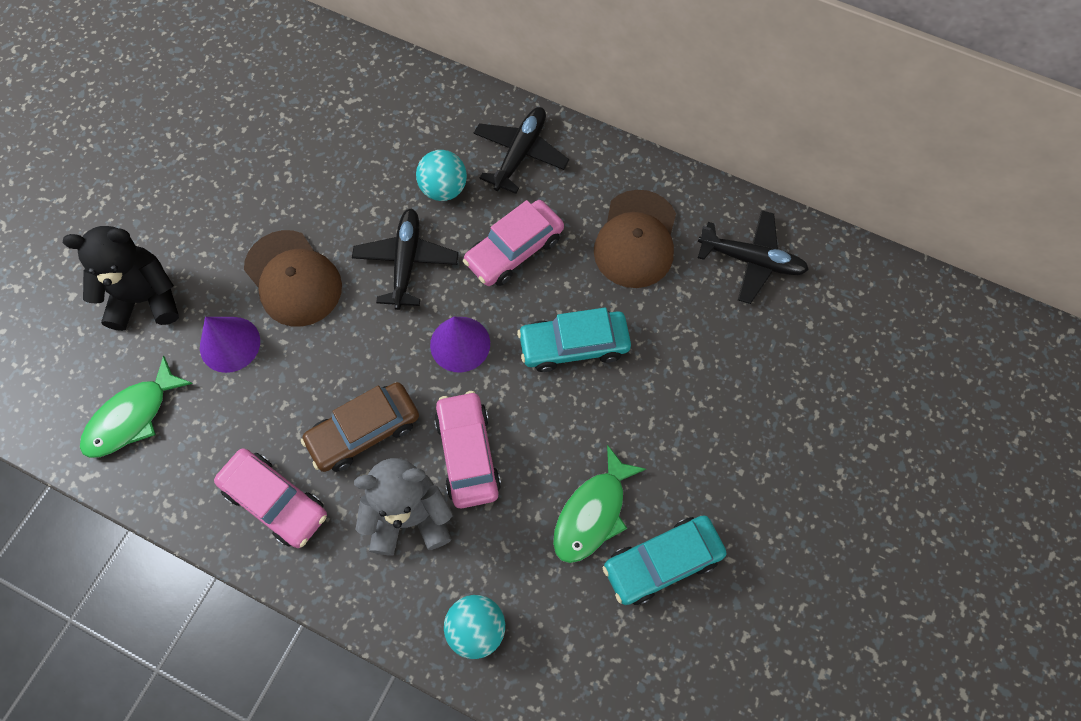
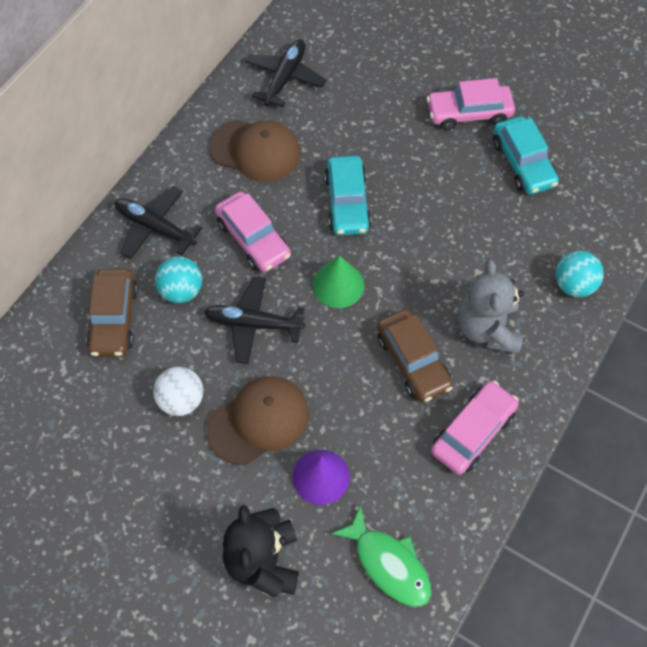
camera: 85 degrees left, 5 degrees down
(317, 206) = (181, 400): none -> white ball
(408, 134) = (114, 318): none -> brown car
(460, 344) = (338, 285): purple cone -> green cone
(468, 453) = (436, 283): pink car -> pink car (469, 113)
(592, 513) = (486, 202): green fish -> none

